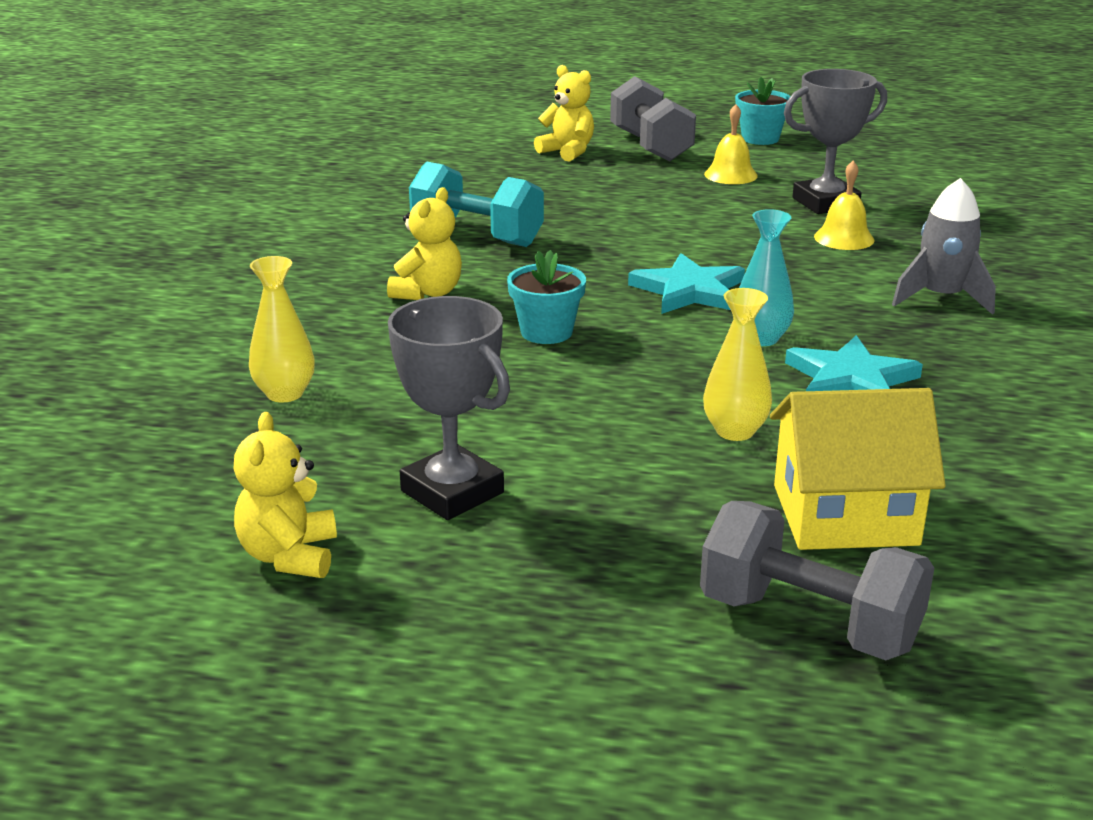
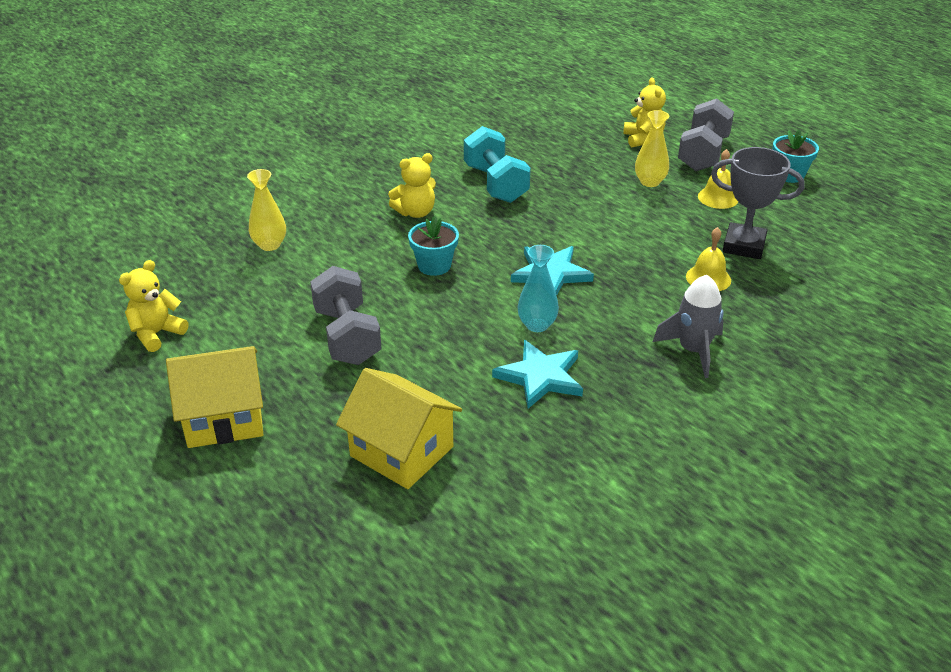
camera: 40 degrees right, 10 degrees up
(452, 492) = (258, 337): grey trophy -> none
(570, 597) = (224, 418): none -> yellow house
(735, 431) = (429, 374): yellow vase -> yellow vase (650, 182)
(809, 623) = (294, 493): grey dumbbell -> grey dumbbell (347, 336)

